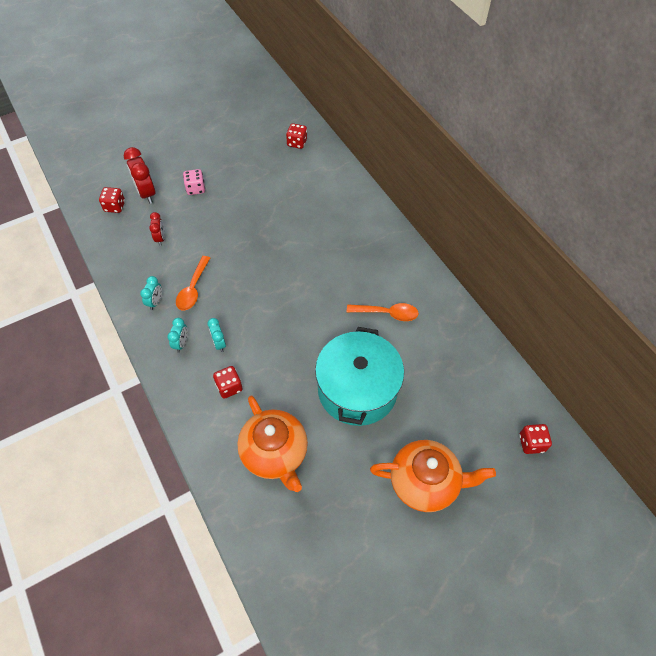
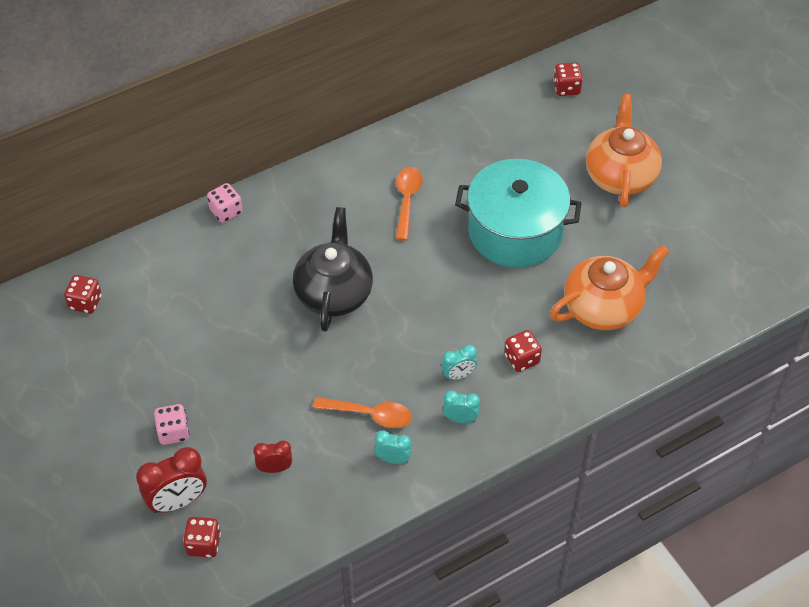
camera: 90 degrees left, 5 degrees down
(298, 268) = (334, 293): none -> black teapot
(372, 206) = (226, 211): none -> pink dice

